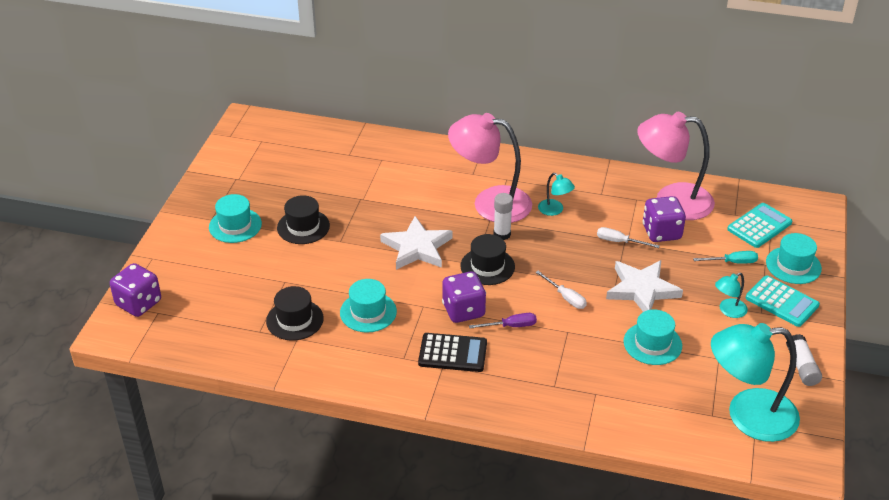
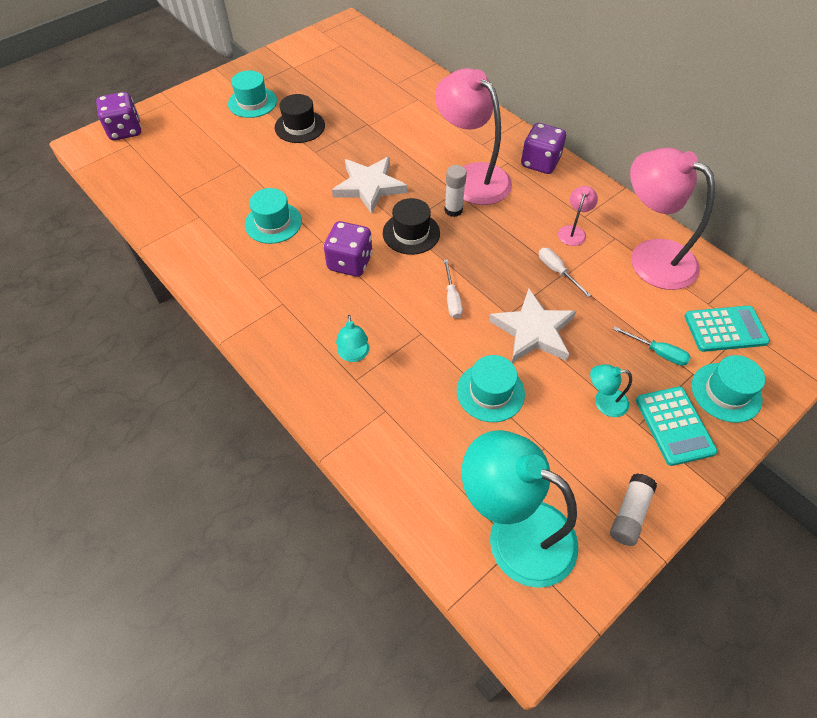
camera: 35 degrees right, 15 degrees up
(295, 320) = (213, 200): black hat -> none
(452, 353) = (301, 297): black calculator -> none
(511, 326) = (375, 299): purple screwdriver -> none
(554, 210) = (523, 211): turquoise lamp -> turquoise lamp (354, 355)
(603, 208) = (573, 231): none -> pink lamp
(661, 232) = (609, 283): purple dice -> purple dice (540, 163)

